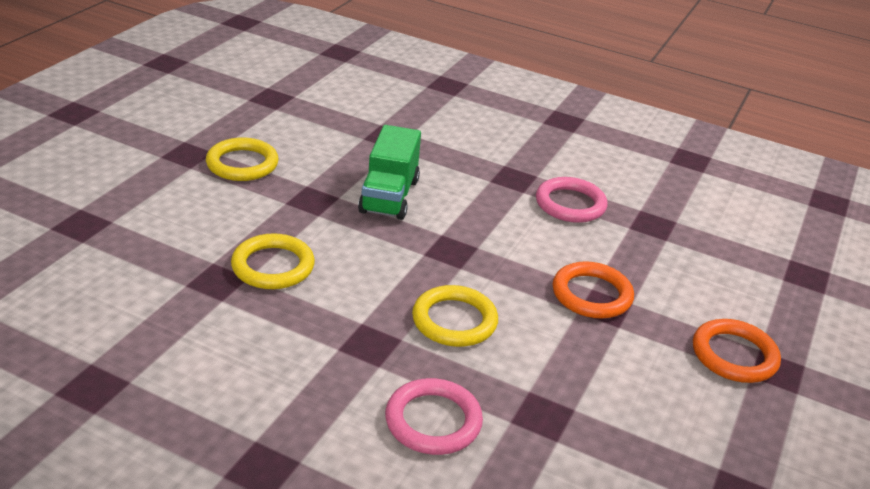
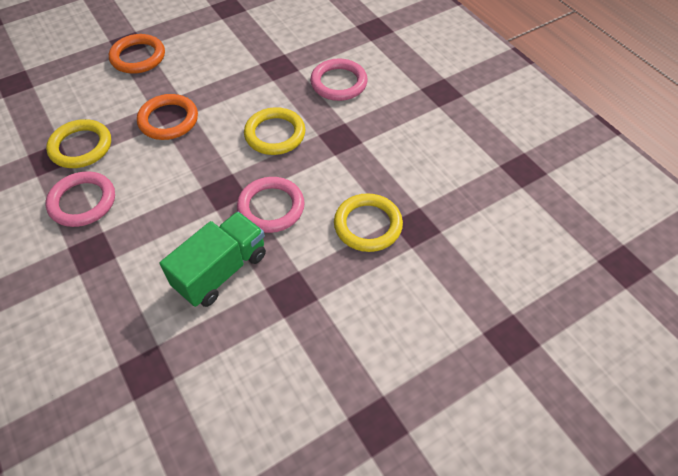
camera: 145 degrees left, 20 degrees up
(242, 164) = (328, 379): yellow ring -> yellow ring (81, 147)
(389, 251) = (271, 207): none -> pink ring

